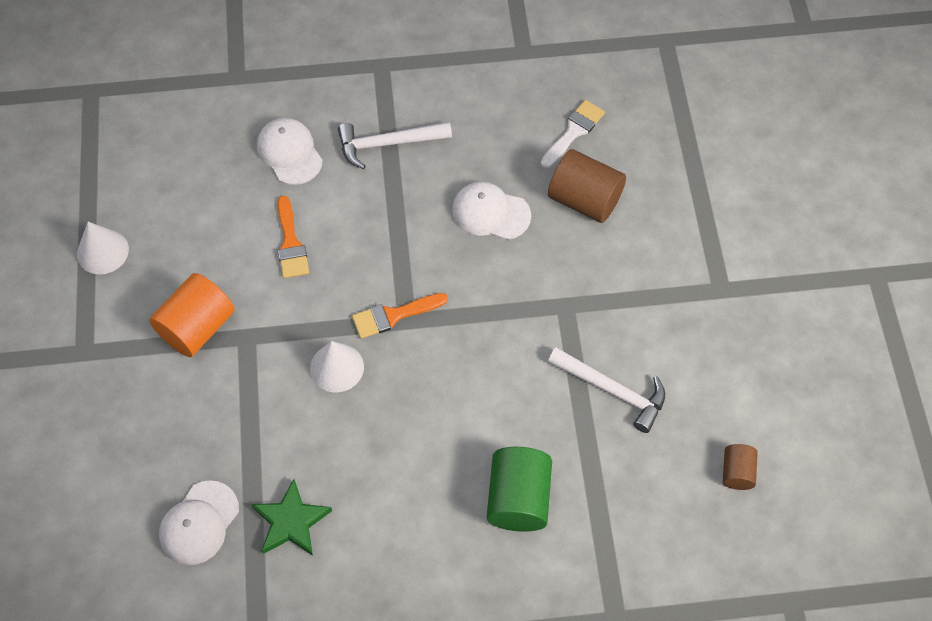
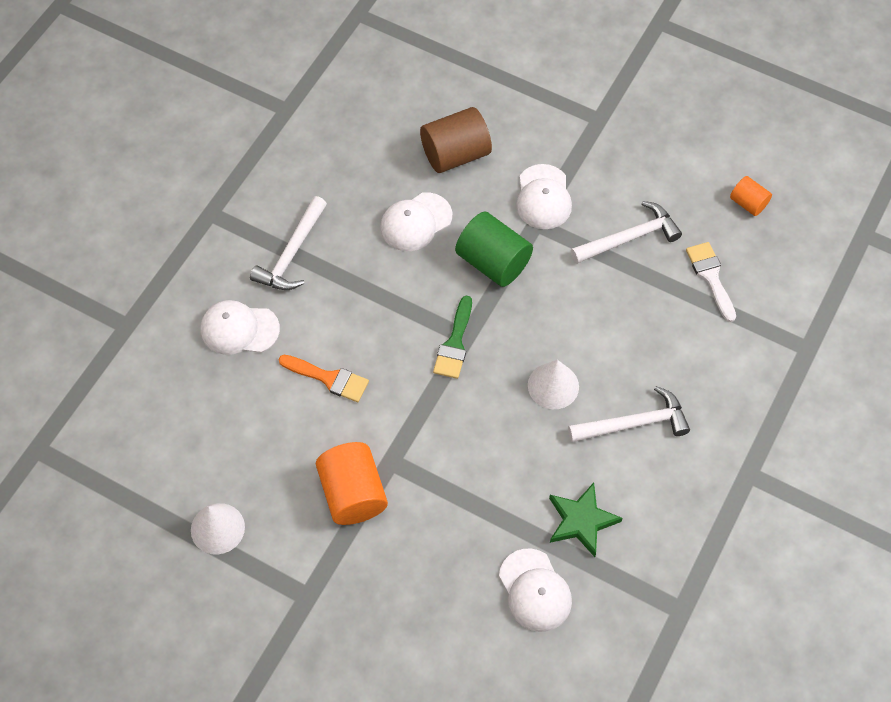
camera: 55 degrees left, 0 degrees up
(337, 367) = (470, 410): white cone -> white cone (553, 386)
(393, 315) = (454, 343): orange brush -> green brush
(420, 509) = (634, 423): none -> white hammer
(518, 499) = (672, 352): green cylinder -> green cylinder (493, 262)
(573, 132) = (389, 123): white brush -> white brush (711, 277)
(597, 295) = (543, 197): none -> white cap
(737, 472) = (748, 203): brown cylinder -> orange cylinder

